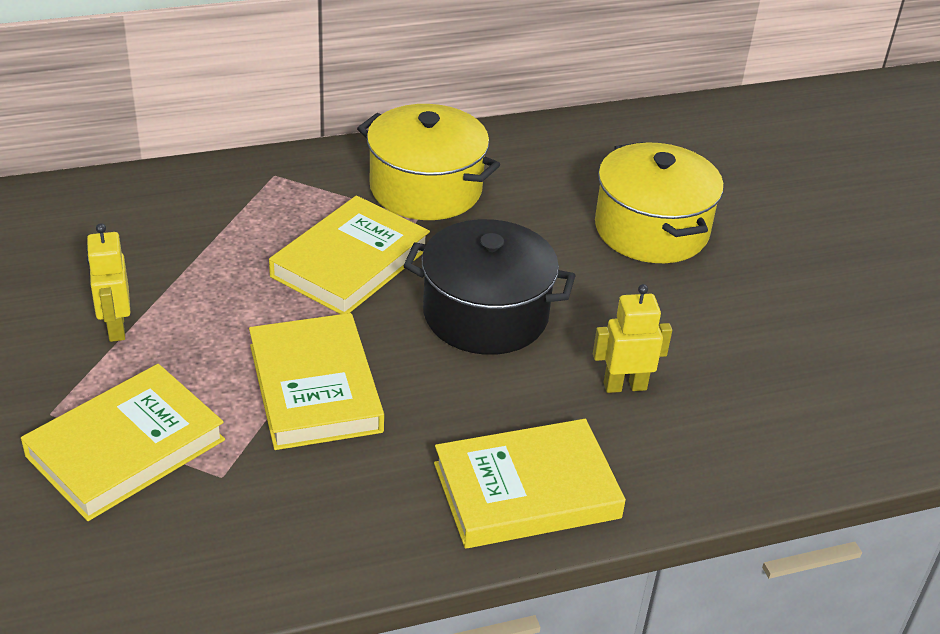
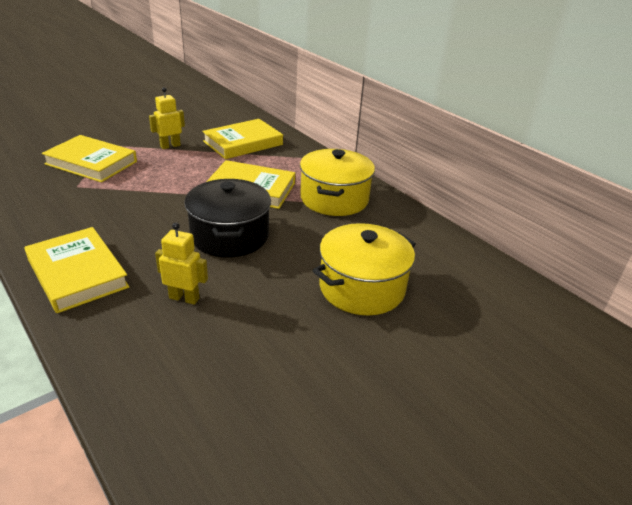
camera: 70 degrees right, 5 degrees down
(315, 388) = (146, 197): yellow book -> yellow book (243, 143)
(624, 386) = (184, 298): yellow robot -> yellow robot turned 45 degrees counterclockwise

